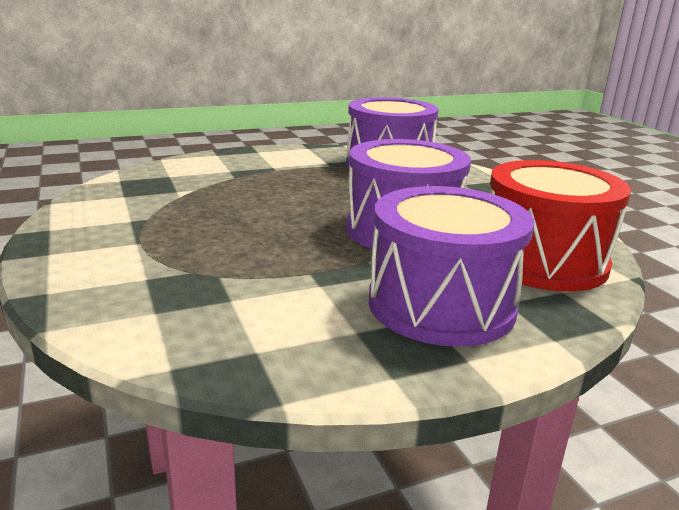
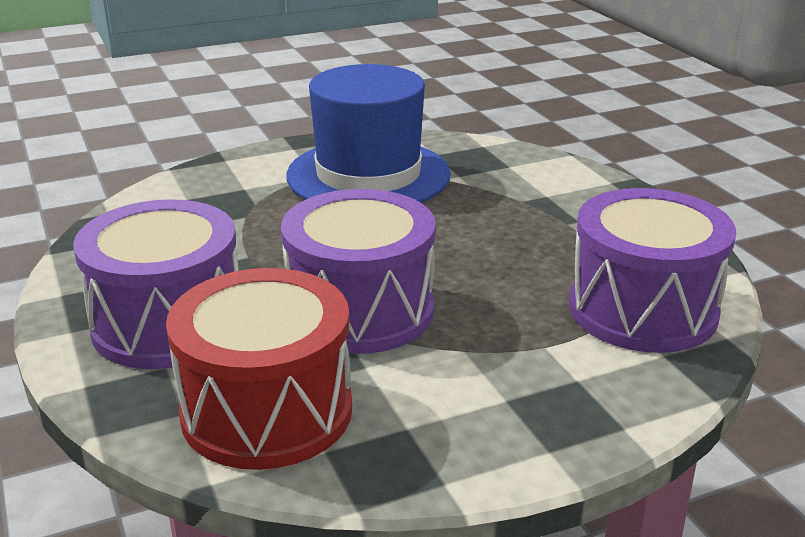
camera: 90 degrees right, 5 degrees up
(153, 221) = (368, 175): none -> blue hat

